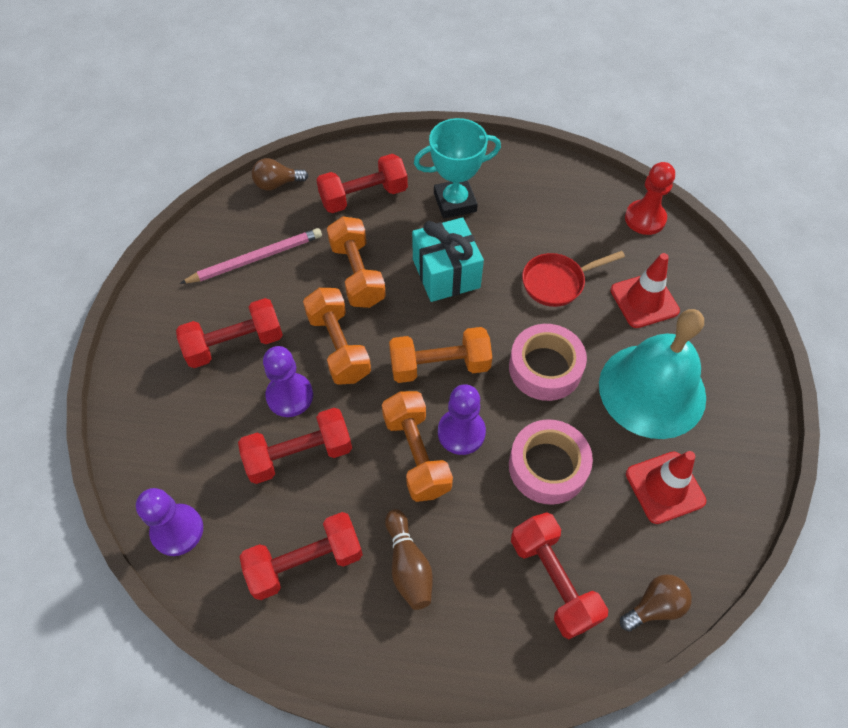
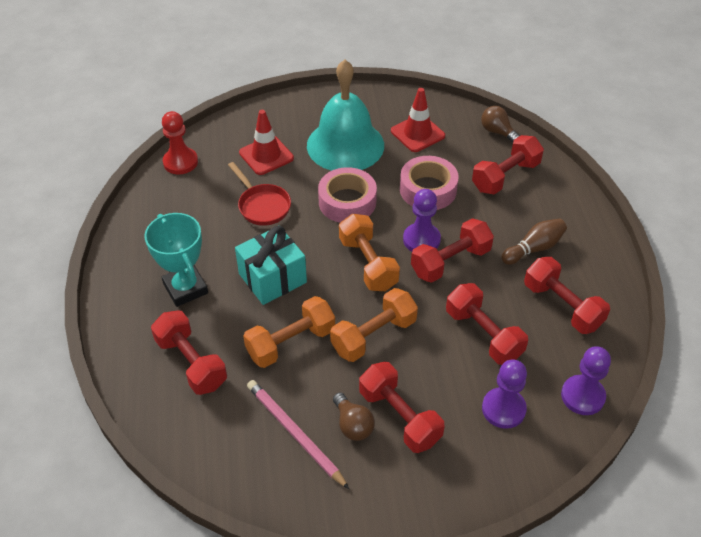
camera: 105 degrees left, 10 degrees down
(277, 184) = (187, 448): brown light bulb -> brown light bulb (353, 425)
(290, 396) = (435, 357): purple pawn -> purple pawn (503, 409)
(416, 454) = (450, 262): orange dumbbell -> red dumbbell

